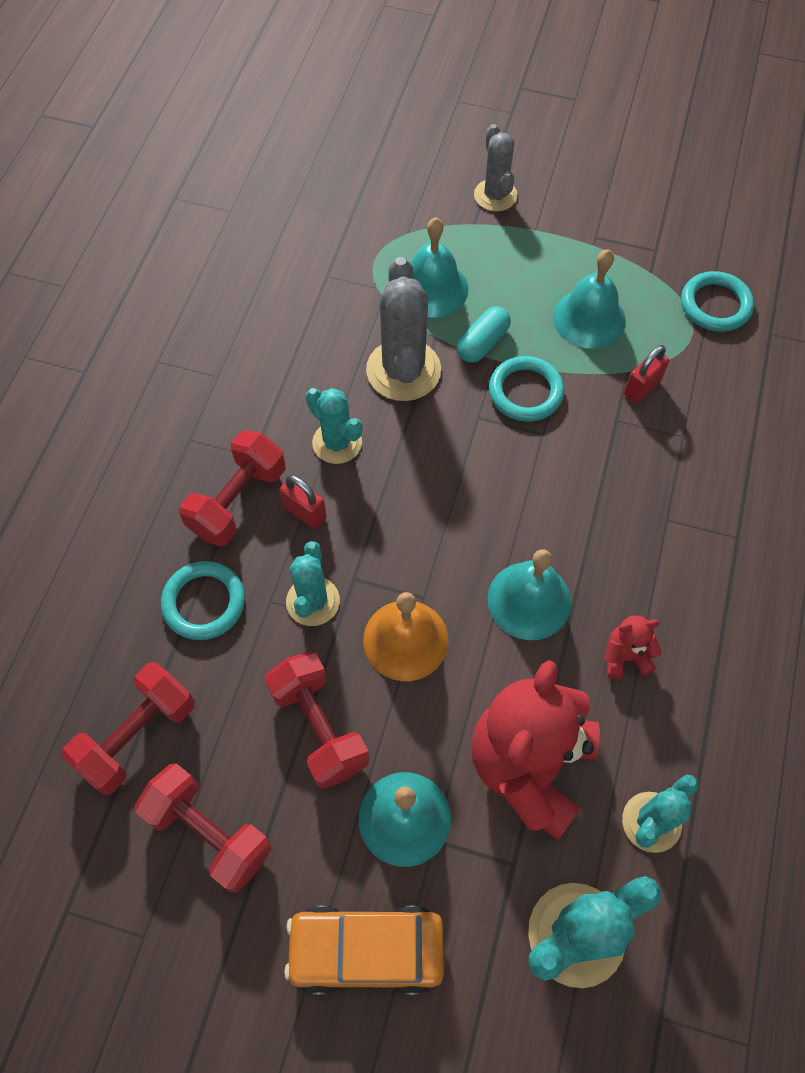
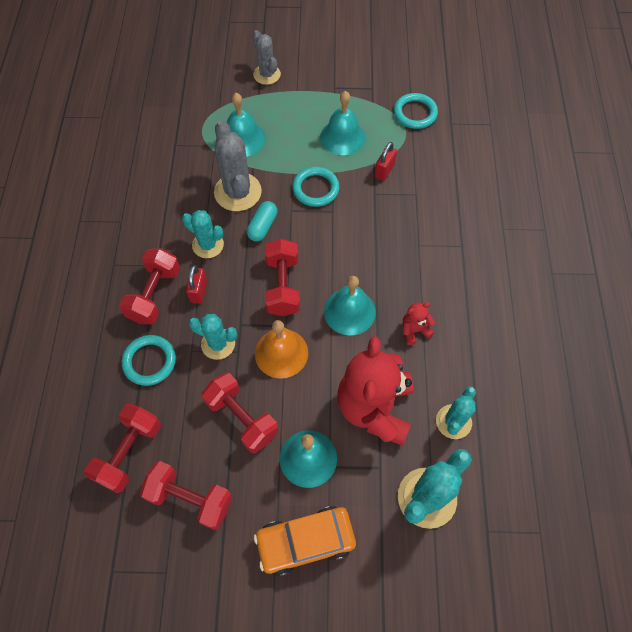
camera: 15 degrees left, 0 degrees up
(305, 512) = (199, 292): red padlock -> red padlock turned 75 degrees clockwise
(313, 601) = (218, 344): turquoise cactus -> turquoise cactus turned 60 degrees counterclockwise
(435, 534) = (282, 286): none -> red dumbbell
(483, 343) = (282, 165): turquoise capsule -> turquoise capsule (263, 226)

